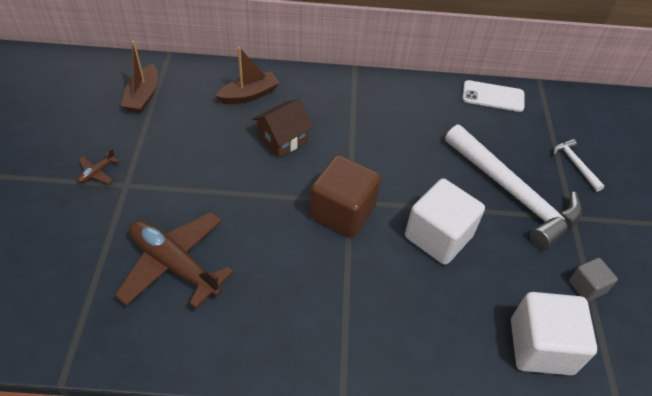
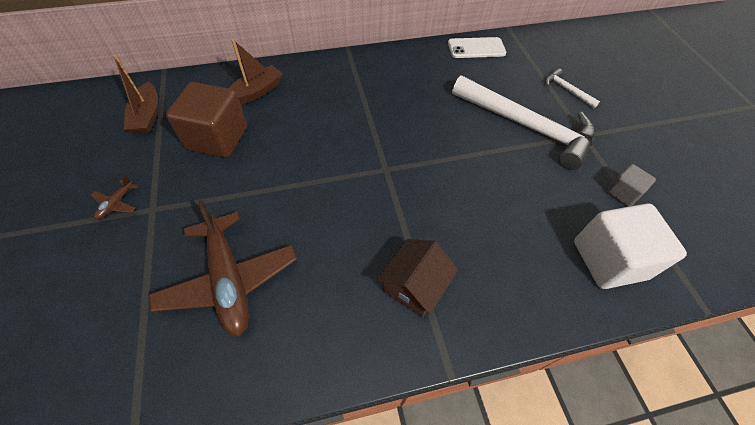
camera: 15 degrees left, 5 degrees up
(175, 264) = (229, 280): brown plane -> brown plane turned 135 degrees counterclockwise
(283, 139) = (302, 126): brown house -> brown house (414, 286)
(342, 212) = (382, 181): brown cube -> brown cube (217, 138)
(438, 236) = (478, 181): white cube -> none

